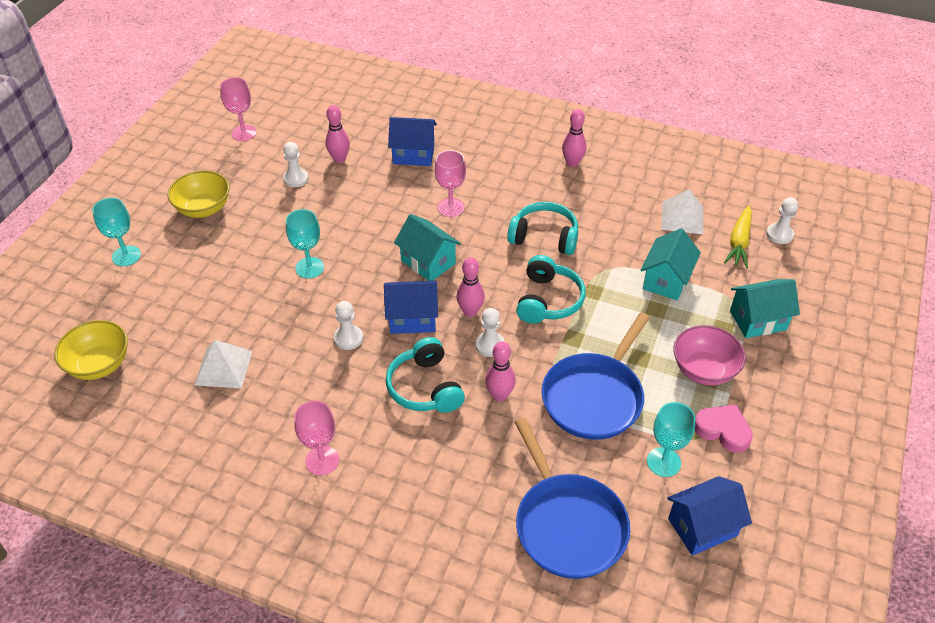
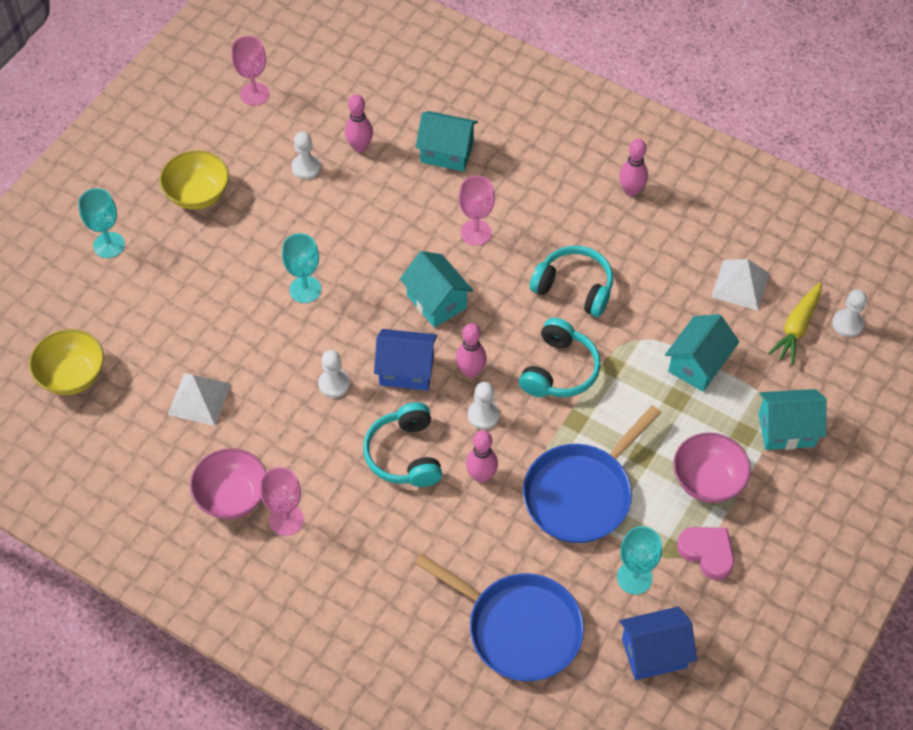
camera: 10 degrees right, 10 degrees up
(266, 447) = (232, 496): none -> pink bowl
(413, 155) = (447, 152): blue house -> turquoise house
(568, 525) = (519, 628): blue pan -> blue pan turned 45 degrees counterclockwise

